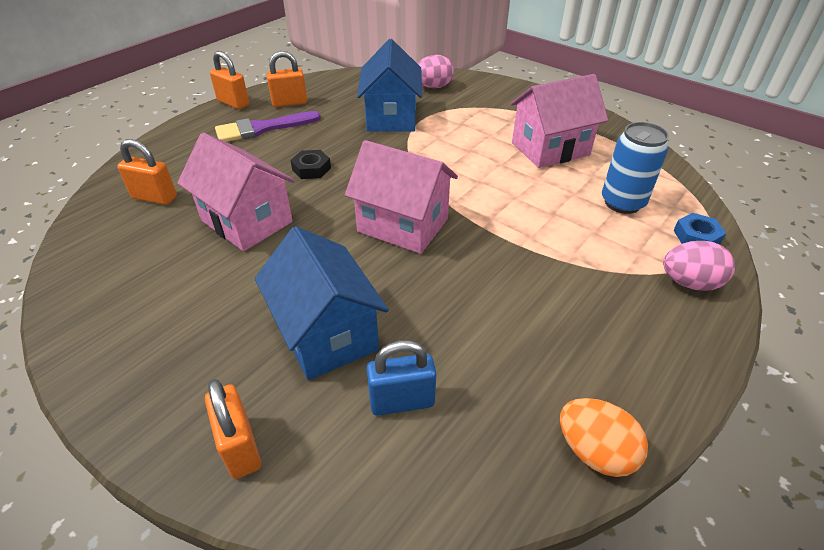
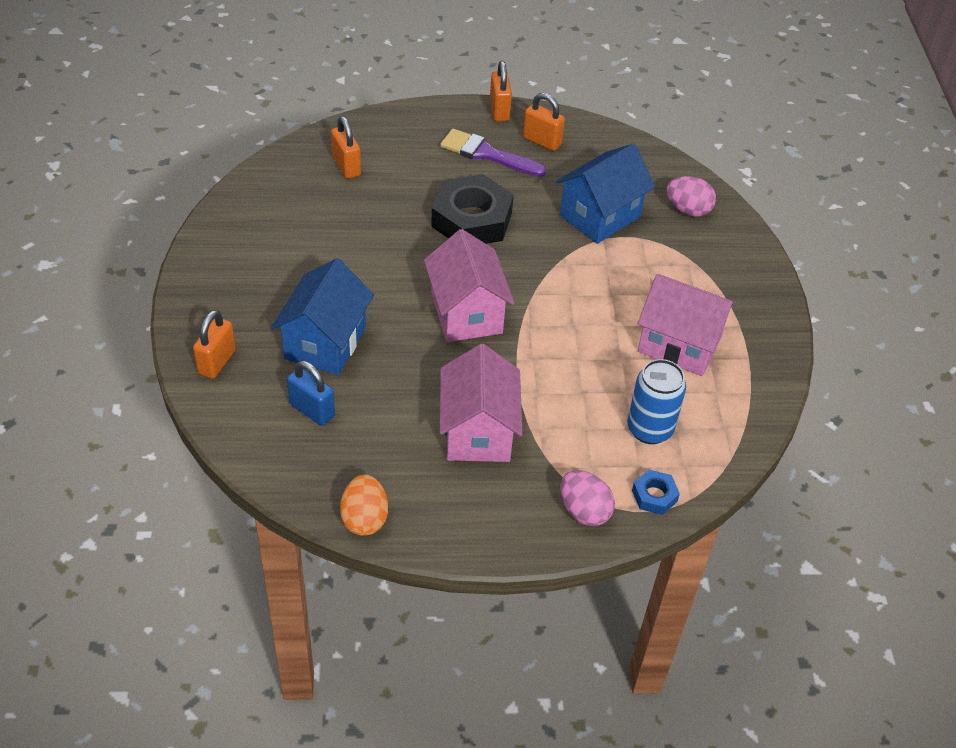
camera: 45 degrees right, 5 degrees up
(247, 221) = (377, 230): pink house -> pink house (478, 432)
(311, 169) = (472, 219): black nut -> black nut, size x2.17

